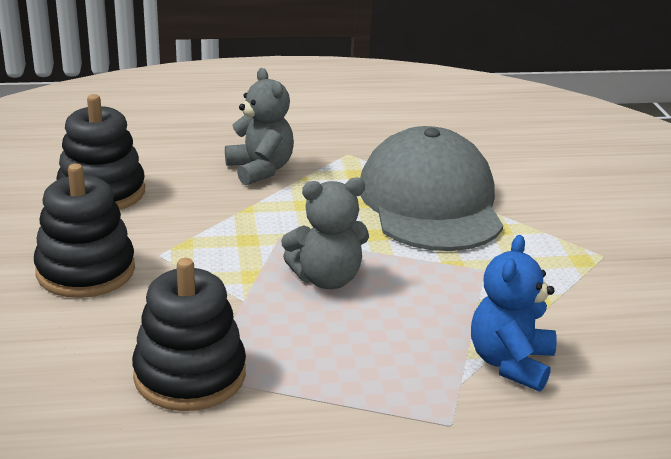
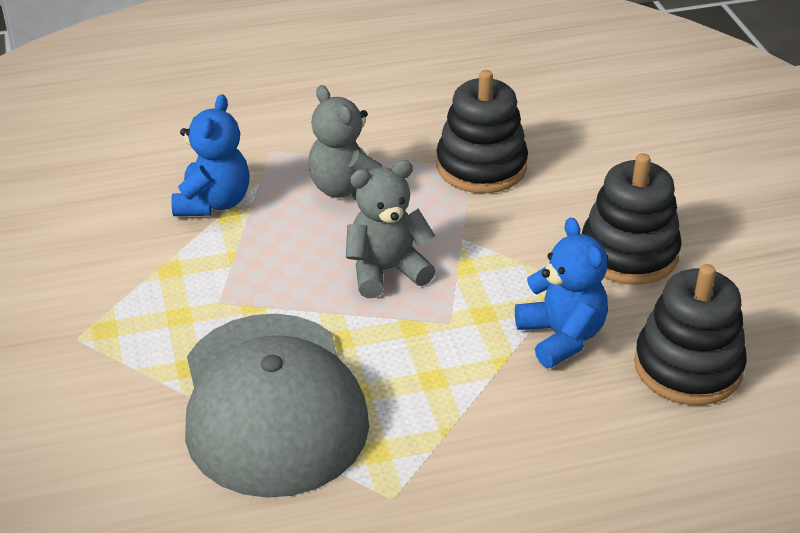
camera: 175 degrees right, 10 degrees up
(189, 218) = (561, 337): none -> blue teddy bear
(260, 170) = (509, 439): grey teddy bear -> grey teddy bear (346, 188)

